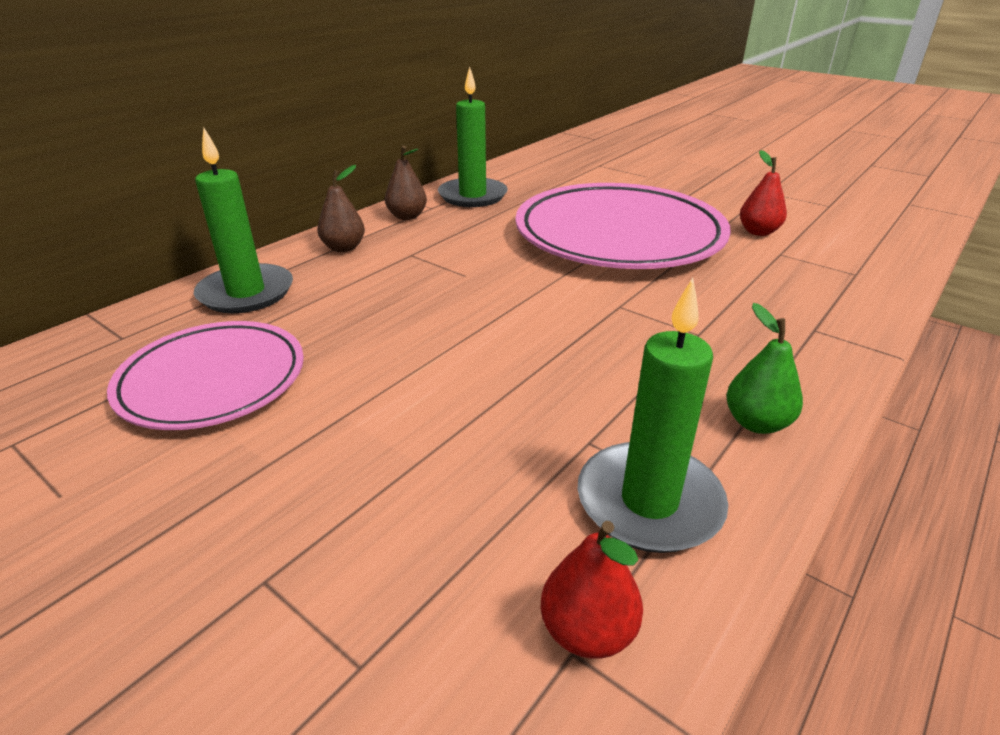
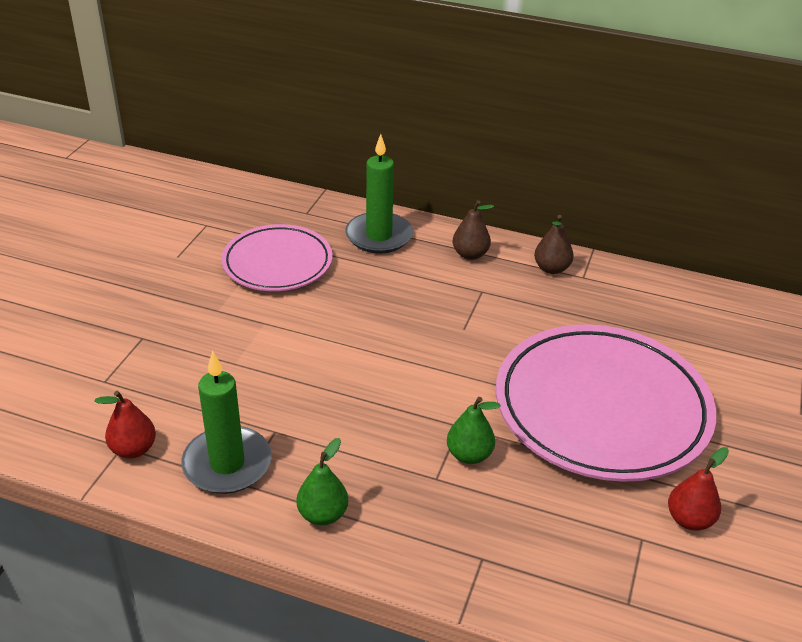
camera: 70 degrees right, 5 degrees up
(472, 196) = (628, 294): green candle -> none
(667, 308) = (469, 455): none -> green pear

